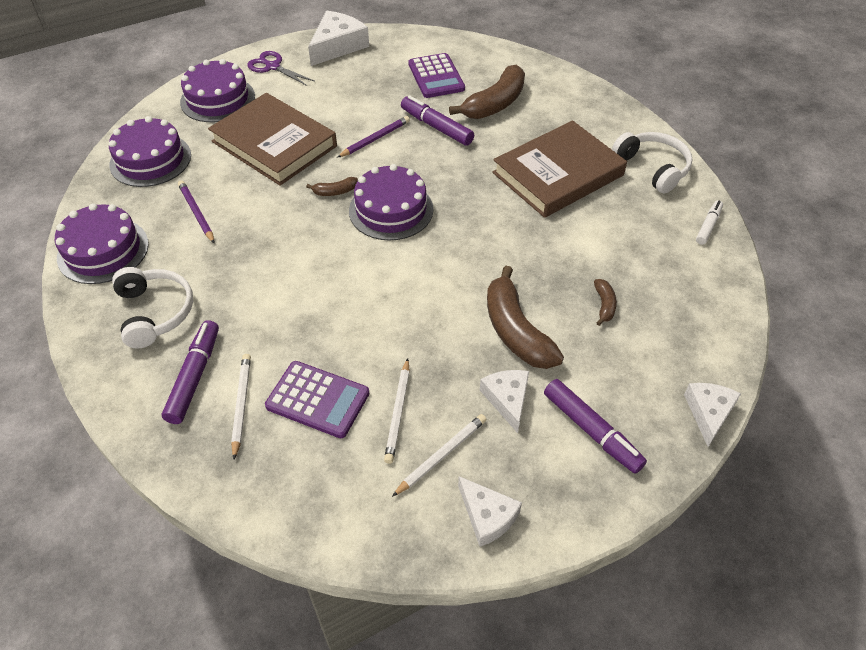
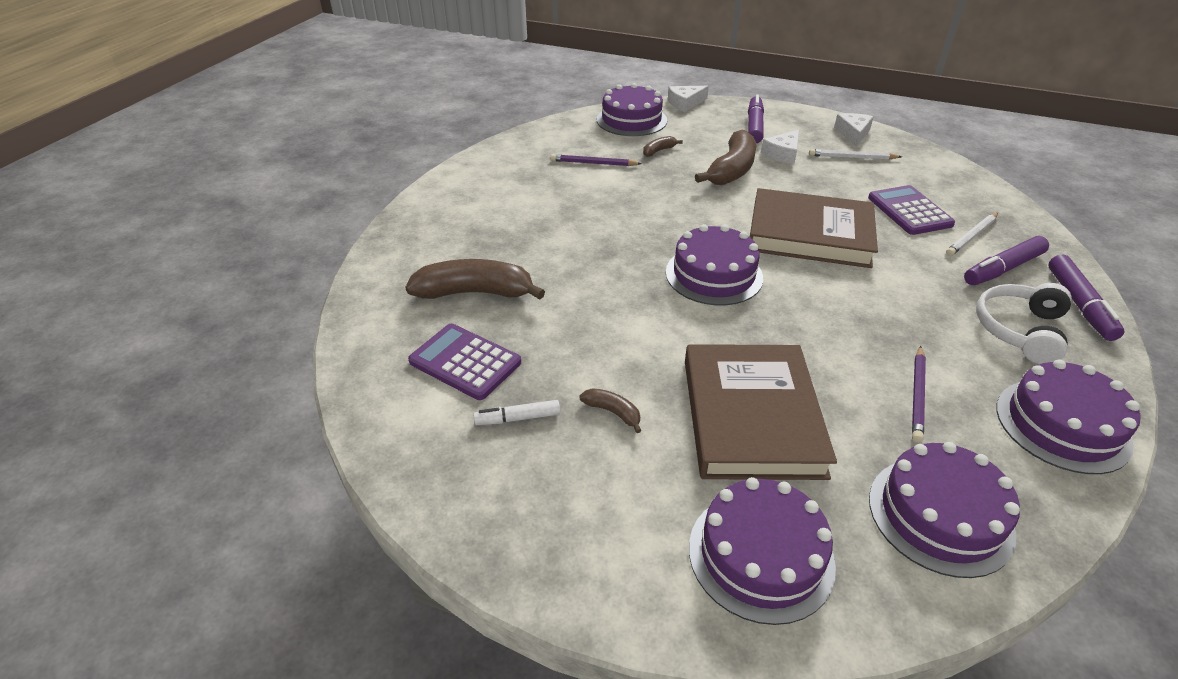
camera: 130 degrees left, 10 degrees down
(273, 67) = (617, 553): purple scissors -> none
(335, 192) = (745, 320): brown banana -> brown banana (613, 412)
(337, 46) = (483, 512): white cheese -> none
(375, 139) = (636, 342): purple pencil -> purple pencil (593, 163)
(398, 412) = (858, 181): white pencil -> none
(436, 76) = (465, 362): purple calculator -> purple calculator turned 90 degrees counterclockwise
(436, 127) = (563, 311): purple marker -> purple marker (1079, 304)
(558, 174) = (545, 214): brown book -> brown book (809, 234)
(653, 168) = (479, 178): white headphones -> none
(697, 331) = (631, 120): none -> purple cake
(708, 226) = (524, 141): white marker -> white marker (518, 418)

